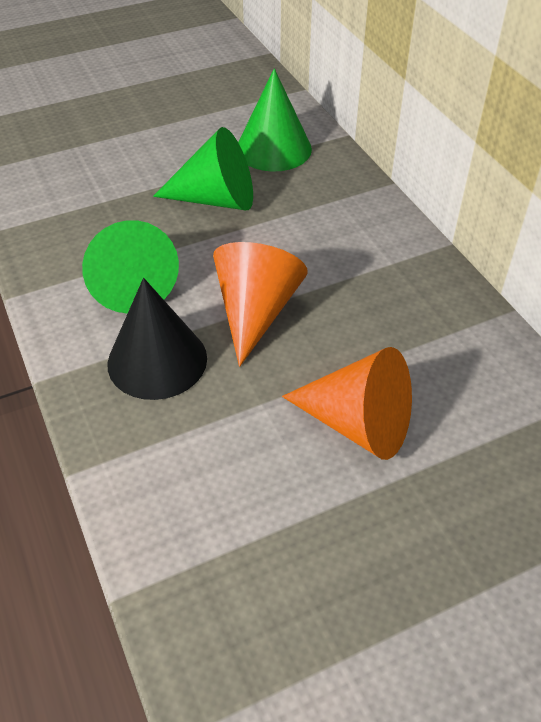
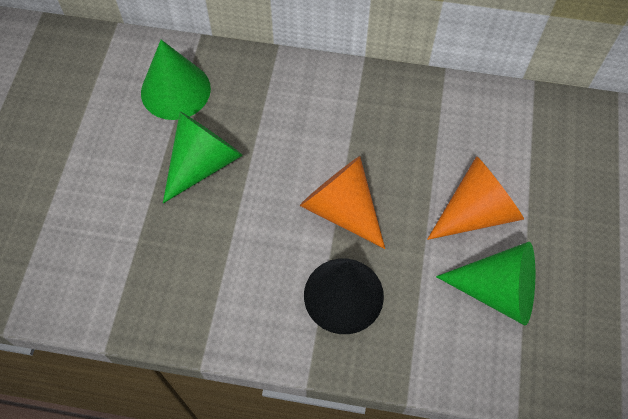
camera: 55 degrees left, 15 degrees up
(131, 284) = (253, 271): green cone -> green cone (497, 291)

